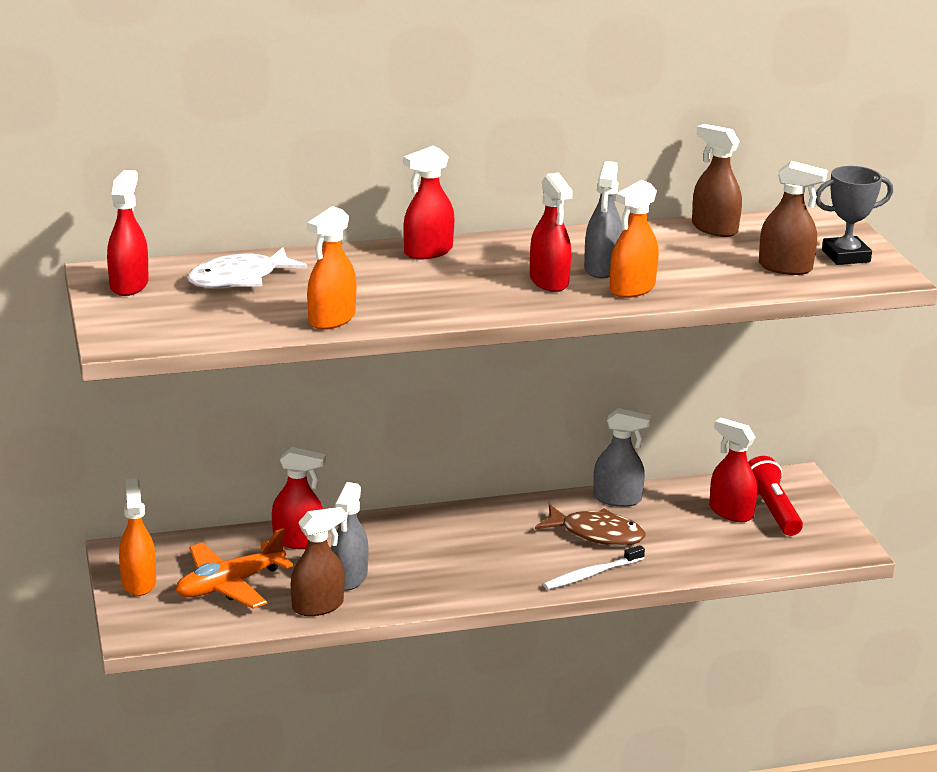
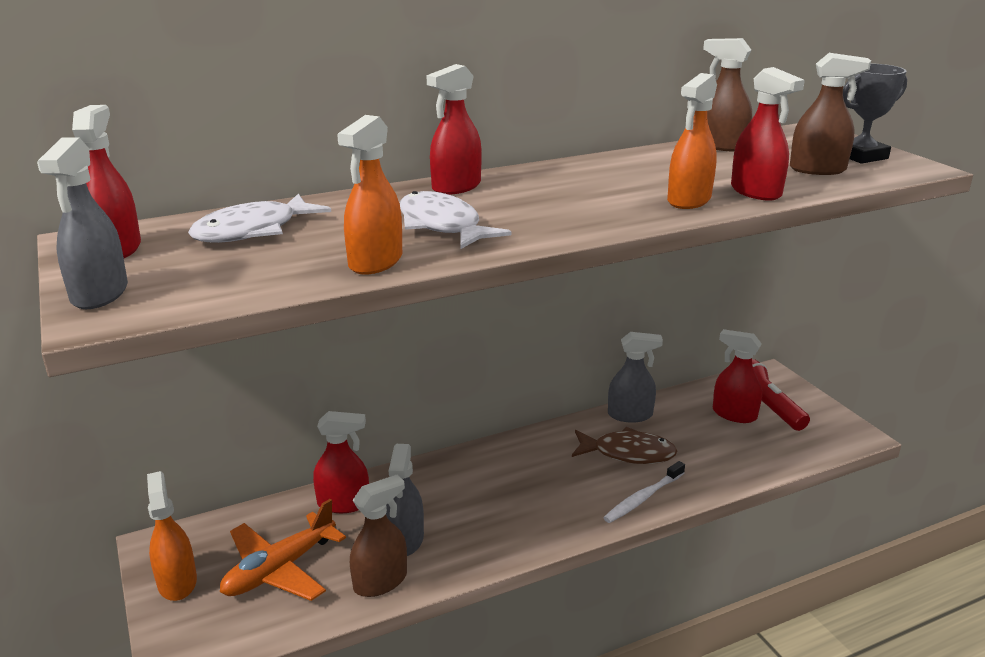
camera: 10 degrees left, 0 degrees up
(399, 291) = (442, 226): none -> white fish
(549, 281) = (599, 202): red spray bottle -> red spray bottle (756, 192)
(602, 268) = (643, 185): grey spray bottle -> grey spray bottle (99, 294)

